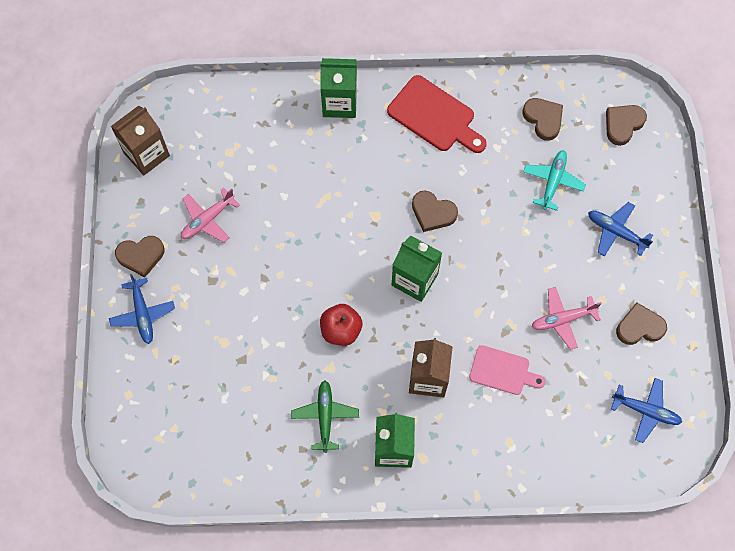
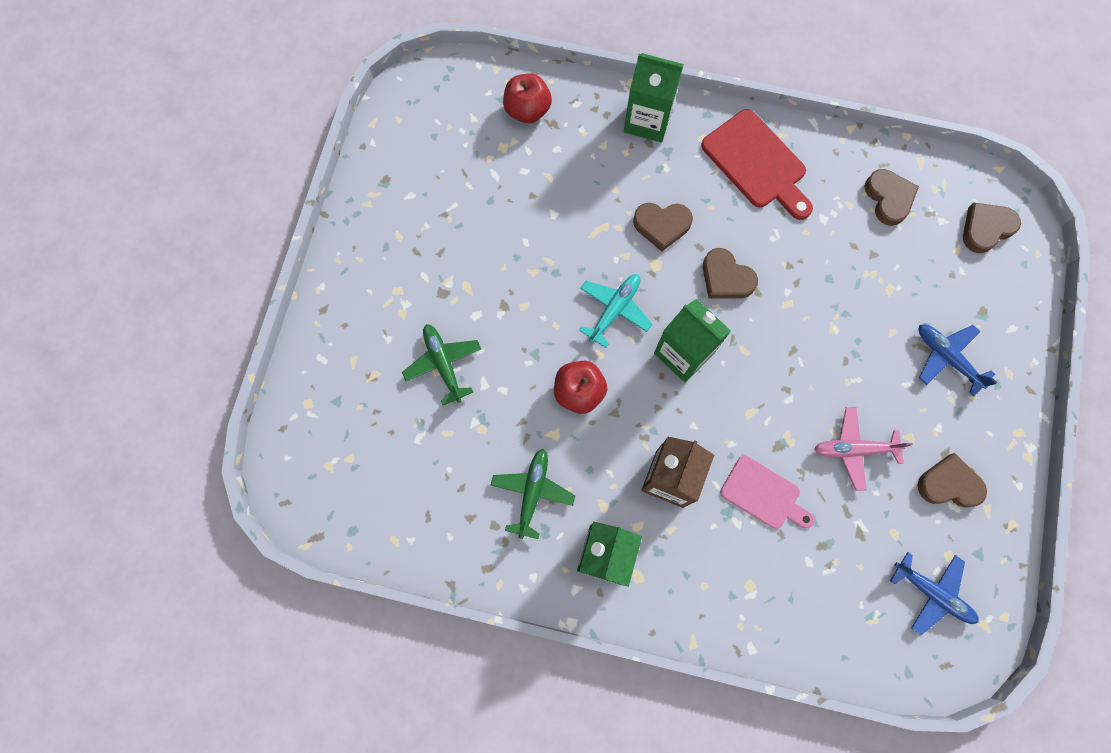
camera: 15 degrees right, 5 degrees up
(141, 256) = (368, 243): brown heart -> brown heart (662, 225)
(143, 314) = (351, 312): blue plane -> none
(146, 154) = (407, 126): brown carton -> none
(207, 220) = (456, 220): pink plane -> none
(228, 336) = (443, 364): none -> green plane
(241, 118) = (527, 110): none -> red apple
(553, 181) = (882, 276): turquoise plane -> turquoise plane (614, 310)

